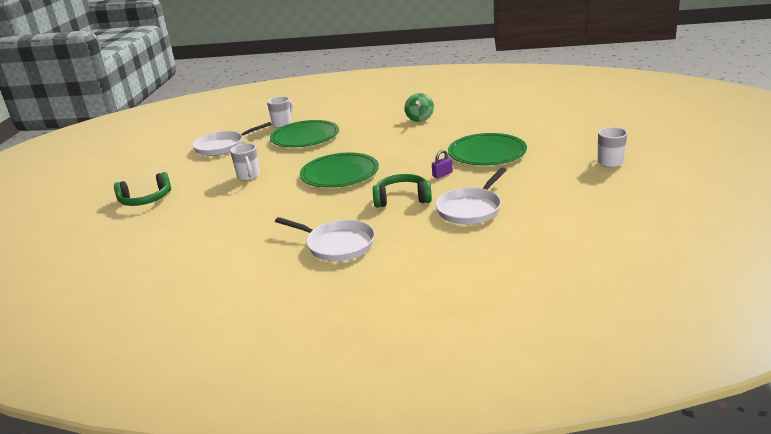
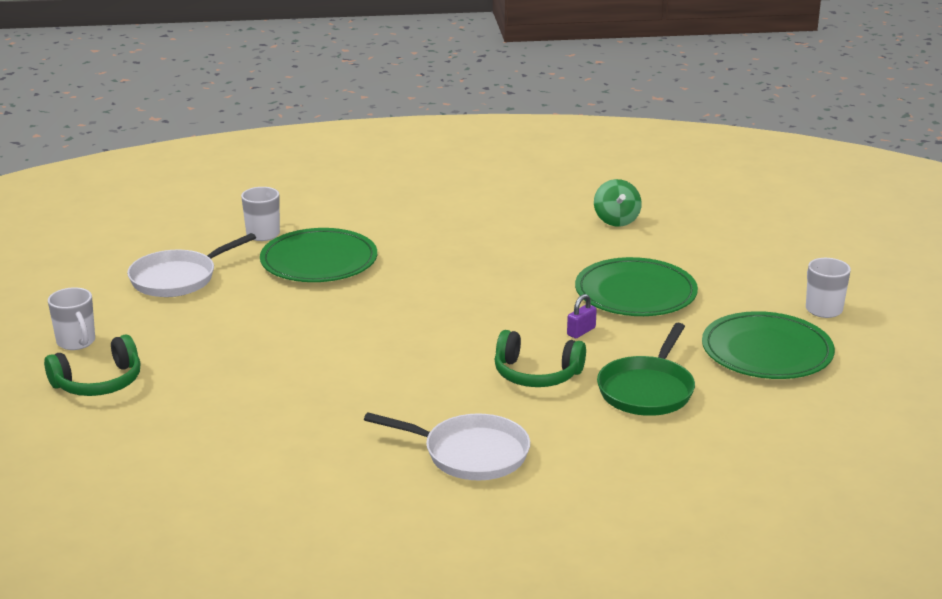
camera: 15 degrees left, 0 degrees up
(249, 176) = (259, 337): white mug -> white mug (76, 342)
(339, 174) = (414, 331): green plate -> green plate (767, 351)
(402, 198) = (536, 374): green headphones -> green headphones turned 150 degrees counterclockwise
(420, 119) = (501, 226): green spinning top -> green spinning top (616, 220)
(470, 209) = (647, 390): white pan -> green pan

